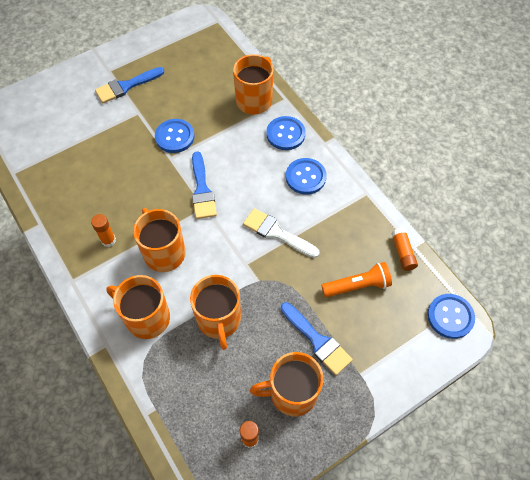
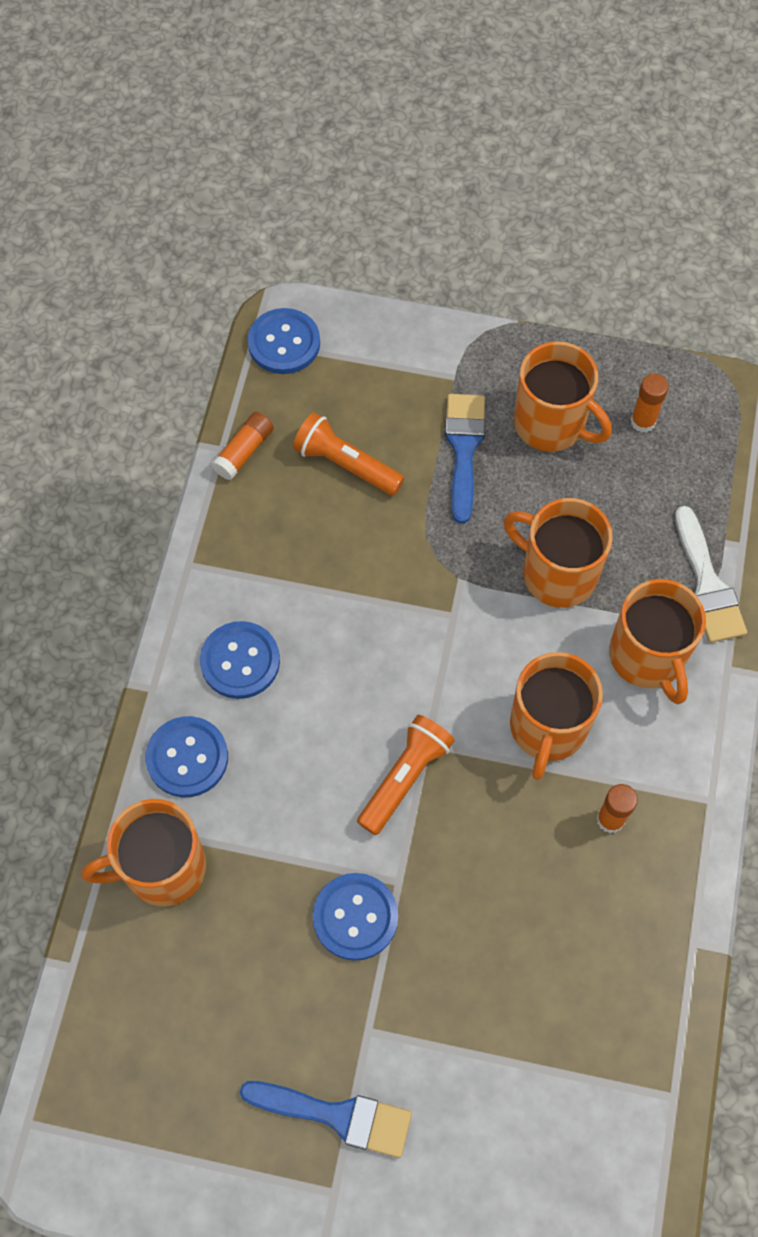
camera: 135 degrees left, 5 degrees up
(202, 190) = (405, 778): blue brush -> orange flashlight
(219, 320) = (557, 573): orange mug -> orange mug turned 90 degrees counterclockwise
(276, 233) = (369, 618): white brush -> white brush (707, 584)

